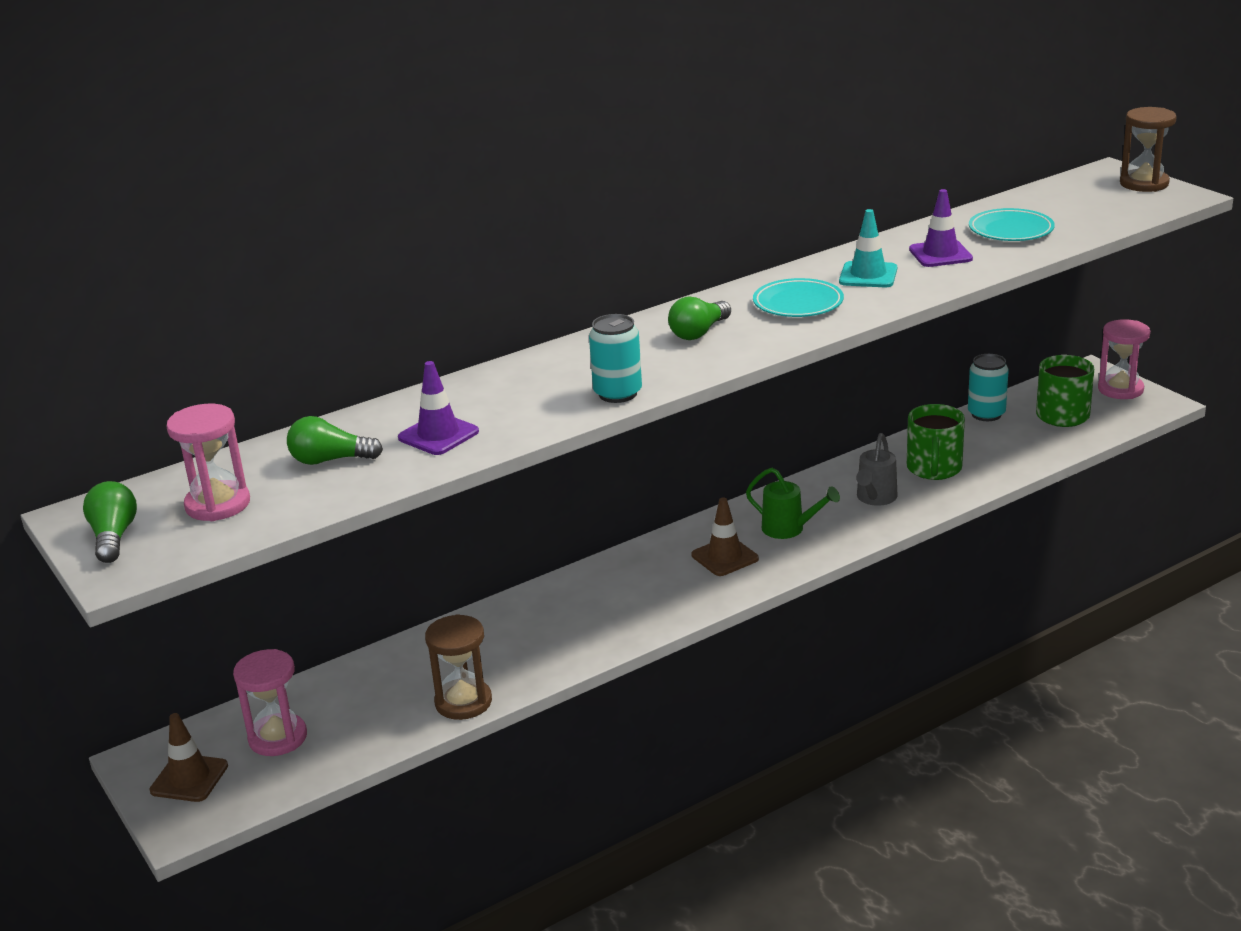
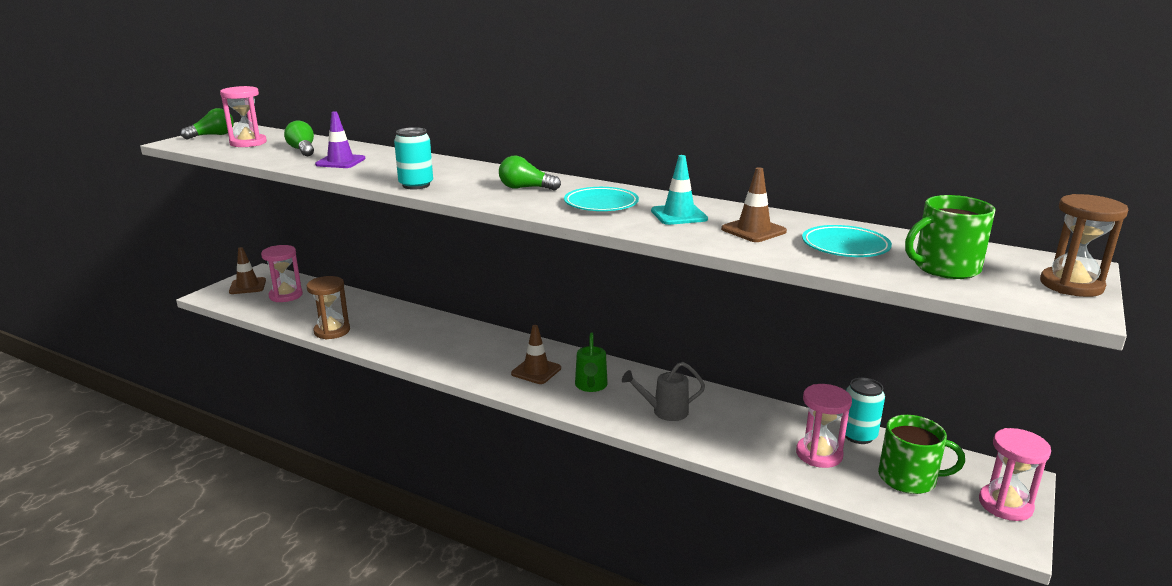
camera: 60 degrees right, 5 degrees down
(934, 468) = (737, 428): green mug -> green mug (945, 268)
(940, 254) = (753, 230): purple traffic cone -> brown traffic cone
(1003, 442) = (819, 454): none -> pink hourglass

